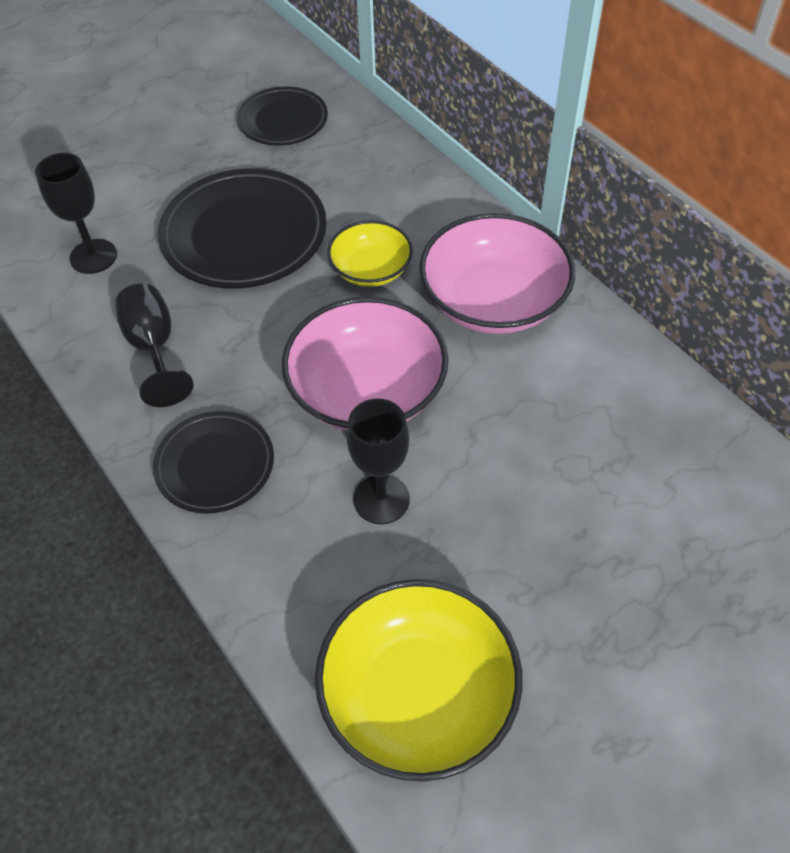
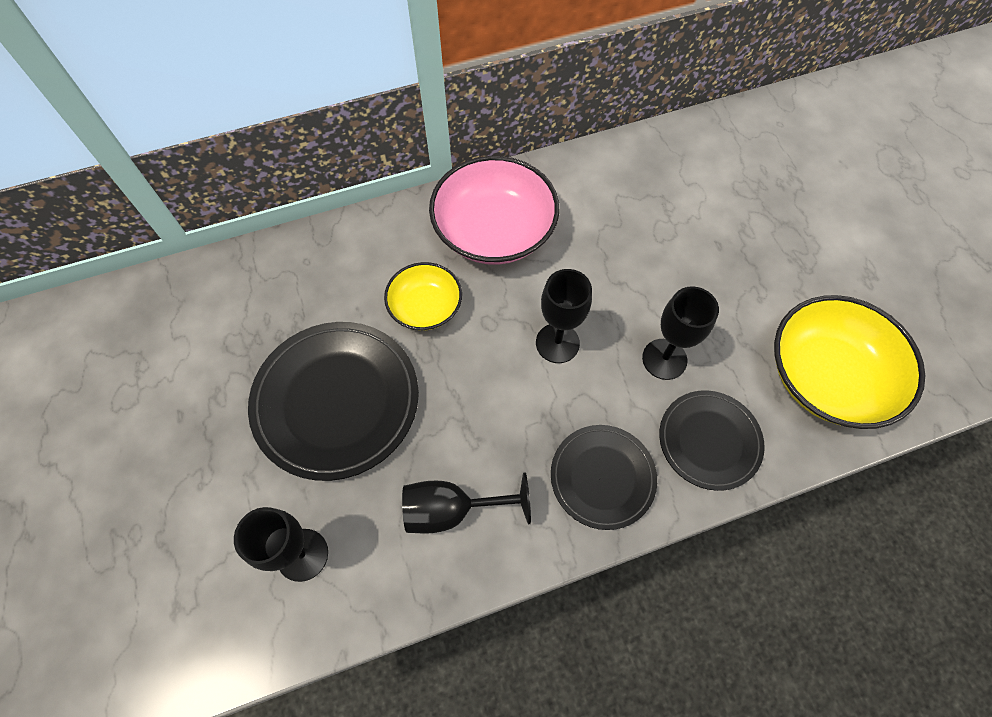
camera: 75 degrees left, 10 degrees up
(283, 121) = (190, 333): black plate -> black plate (709, 441)
(367, 390) = (557, 343): pink bowl -> black goblet

